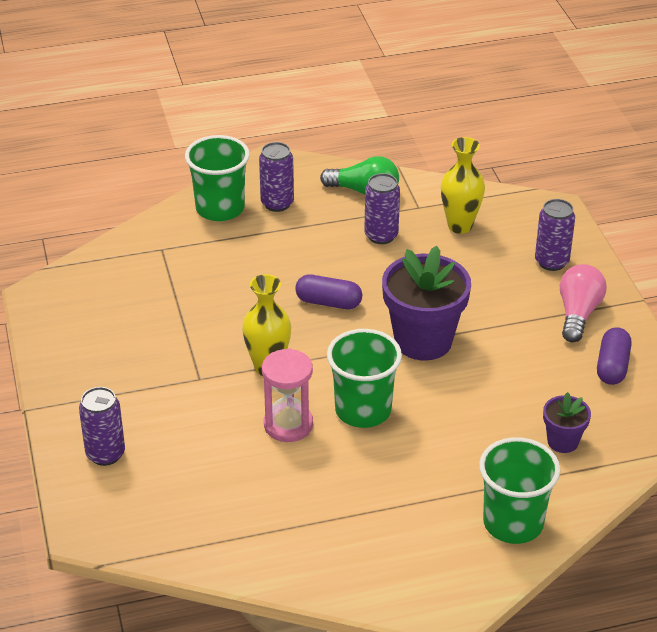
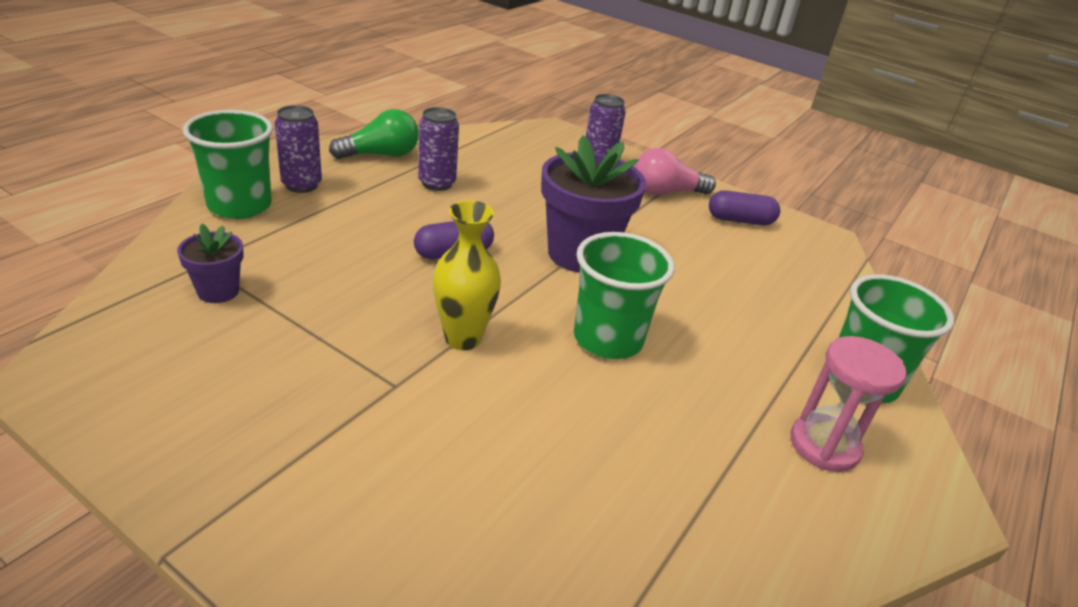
camera: 45 degrees left, 5 degrees down
(105, 454) = (364, 553): purple can -> none
(288, 425) = (555, 390): pink hourglass -> pink hourglass (824, 445)
(460, 226) = (496, 158): yellow vase -> none
(563, 441) = (792, 291): purple flower pot -> purple flower pot (218, 291)
(578, 314) = (665, 192): pink light bulb -> pink light bulb turned 75 degrees counterclockwise
(612, 366) = (740, 220): purple capsule -> purple capsule turned 60 degrees counterclockwise

